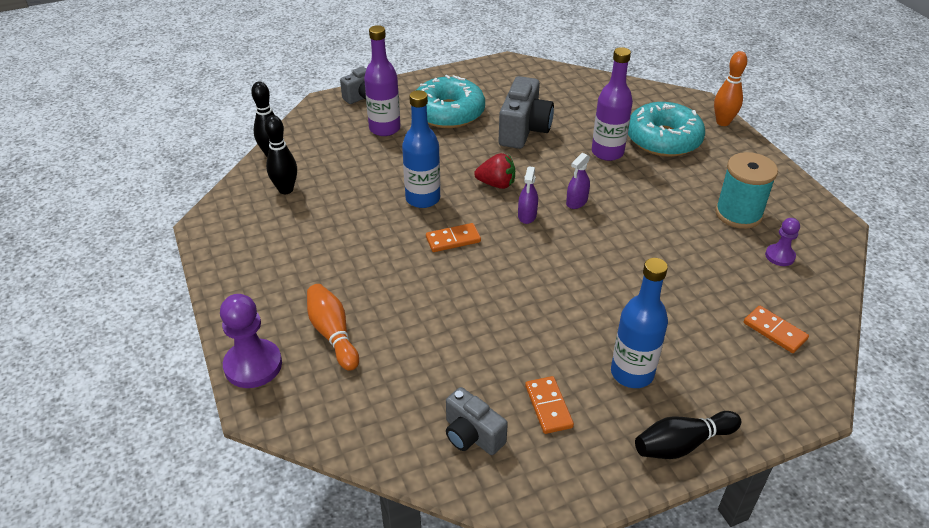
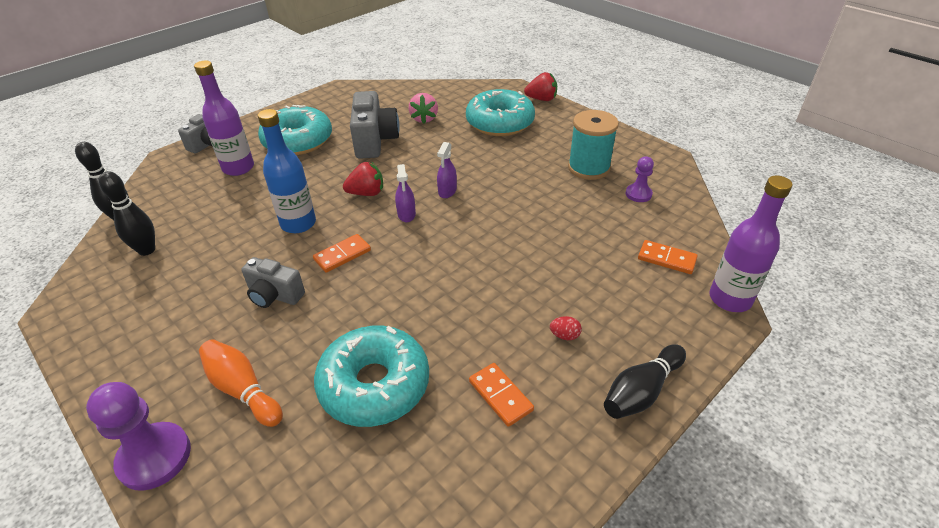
camera: 20 degrees left, 0 degrees up
(442, 363) = (374, 385): none -> turquoise donut
(472, 435) = (435, 454): grey camera -> grey camera (274, 295)
(584, 117) = (424, 119): none -> pink strawberry
(607, 152) = (457, 143): purple bottle -> purple bottle (730, 299)
(632, 373) = (564, 335): blue bottle -> red egg
(723, 122) = (541, 99): orange bowling pin -> red strawberry

